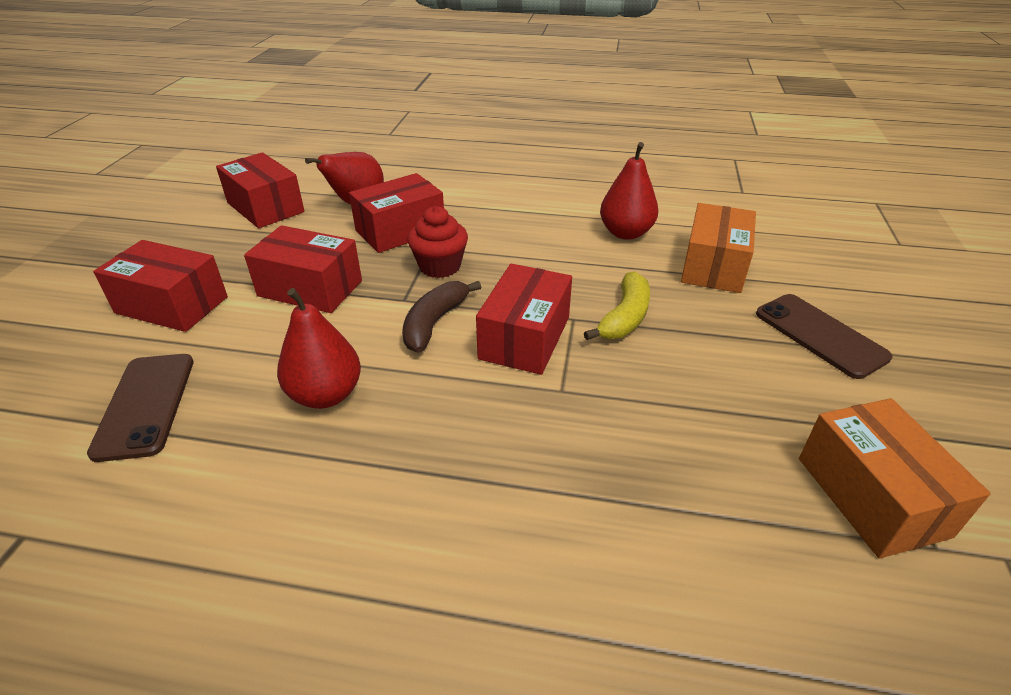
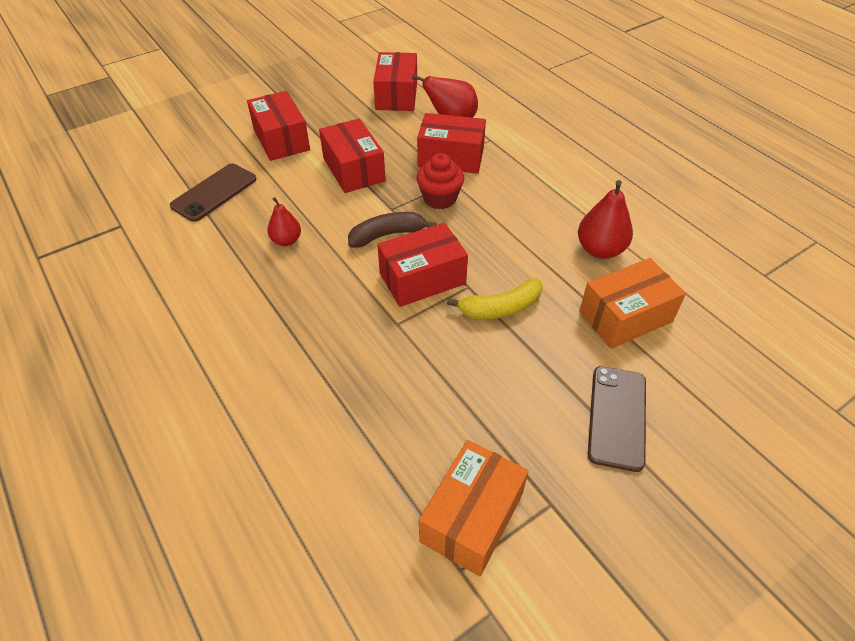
camera: 45 degrees right, 10 degrees up
(326, 395) = (286, 240): red pear -> red pear, size x0.63

